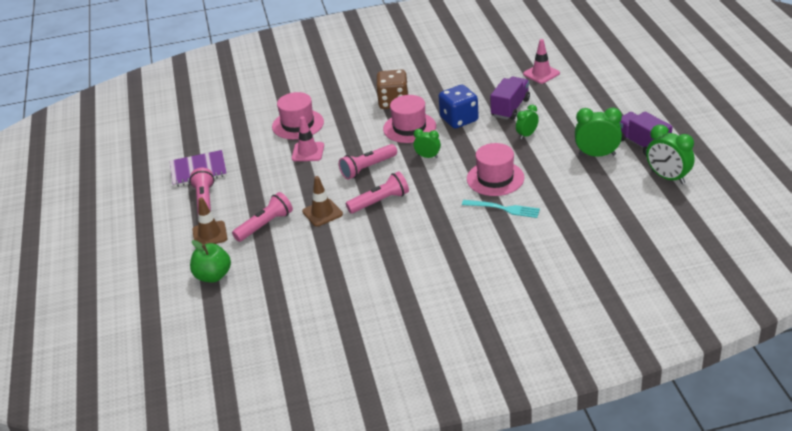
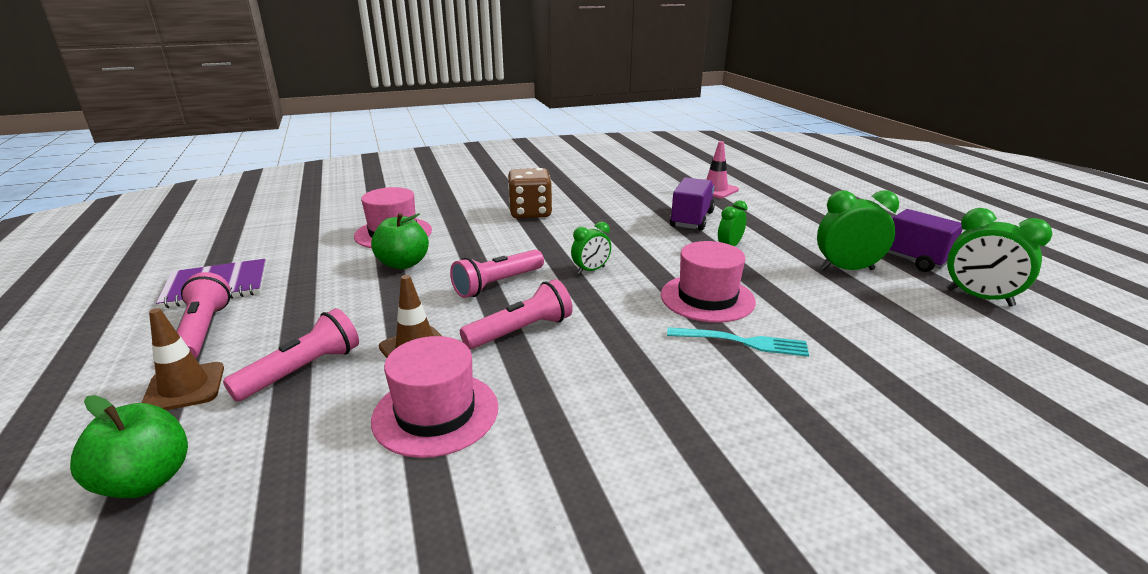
camera: 10 degrees left, 10 degrees down
(308, 152) = (403, 264): pink traffic cone -> green apple
(409, 127) = (556, 238): pink hat -> pink hat (435, 413)
(428, 156) = (591, 270): green clock -> green clock turned 135 degrees clockwise
(459, 119) = (625, 230): blue dice -> none

